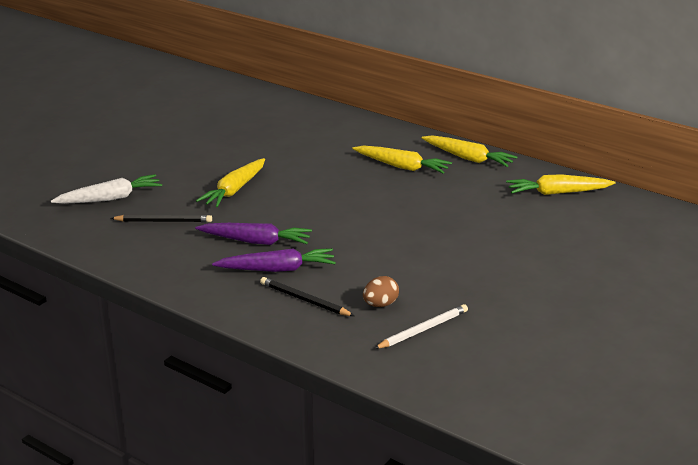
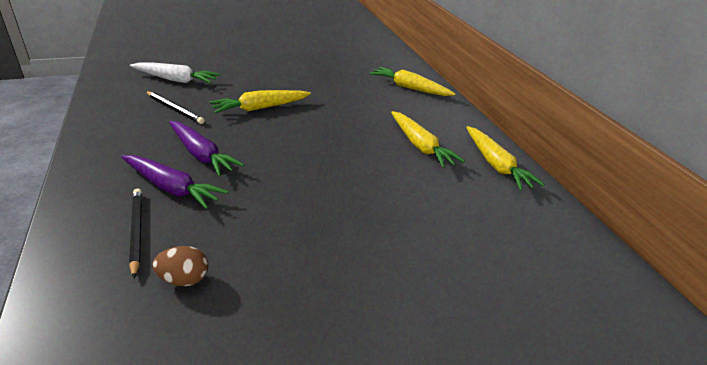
camera: 35 degrees right, 5 degrees up
(423, 329) = (168, 344): white pencil -> none
(557, 193) = (556, 247): yellow carrot -> yellow carrot (409, 88)

